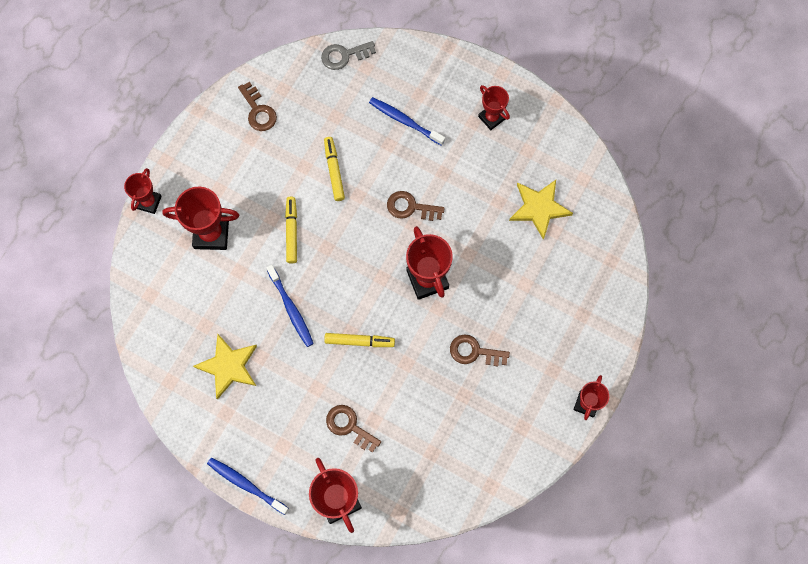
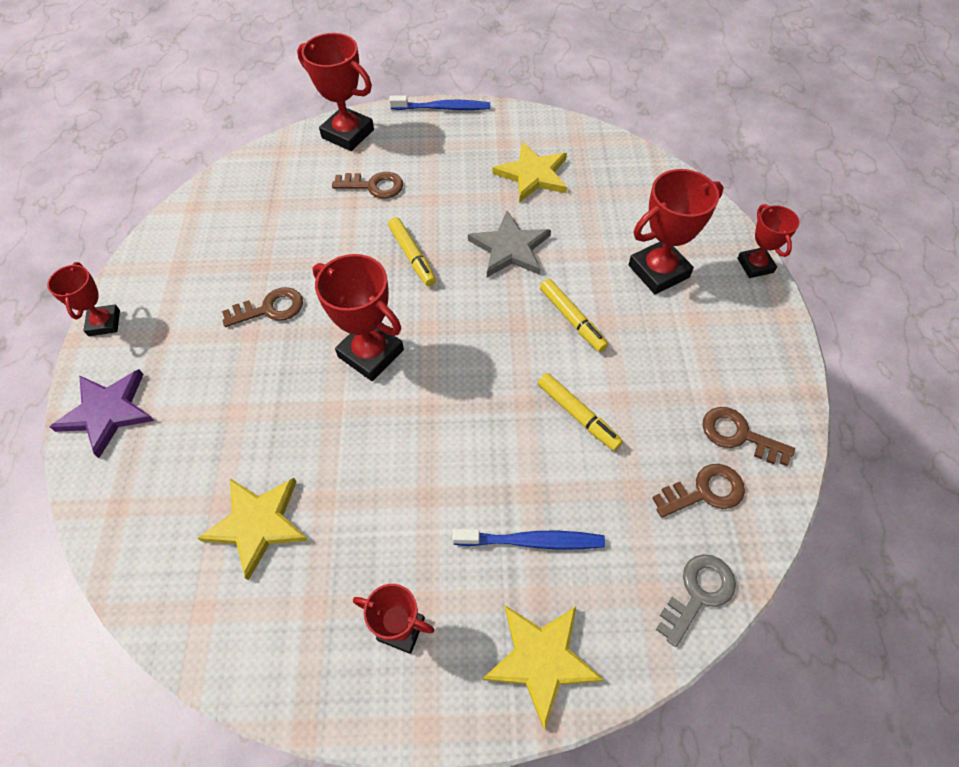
camera: 150 degrees right, 15 degrees down
(291, 309) = (510, 248): blue toothbrush -> grey star
(359, 341) = (412, 256): yellow marker -> yellow marker turned 90 degrees counterclockwise
(410, 207) = (445, 425): brown key -> brown key (704, 491)
(435, 70) = (541, 659): none -> yellow star
(601, 328) = (107, 412): none -> purple star

